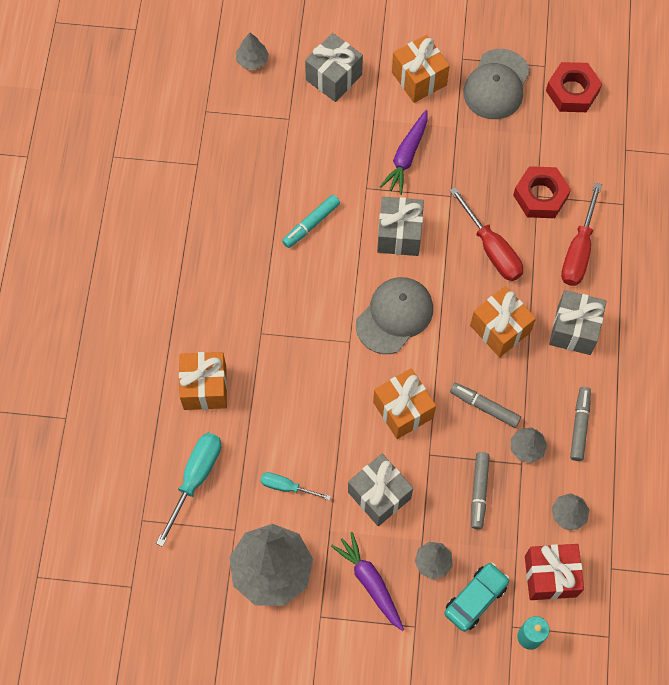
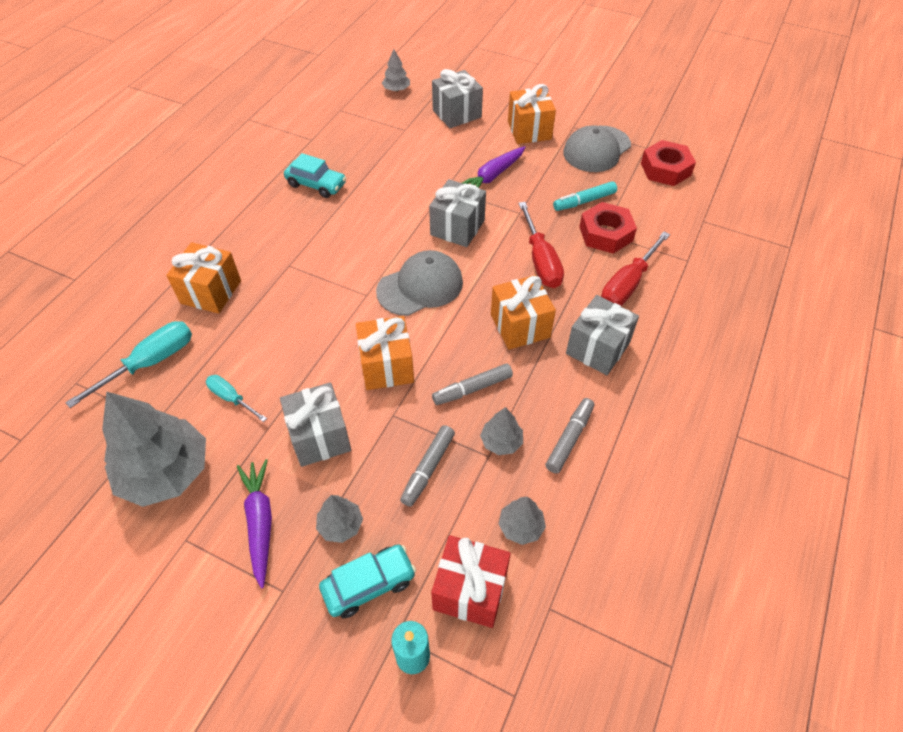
camera: 20 degrees right, 15 degrees down
(235, 225) = (316, 184): none -> turquoise car
(311, 224) = (382, 200): turquoise marker -> turquoise marker (584, 201)
(484, 407) = (472, 389): grey marker -> grey marker turned 75 degrees counterclockwise

